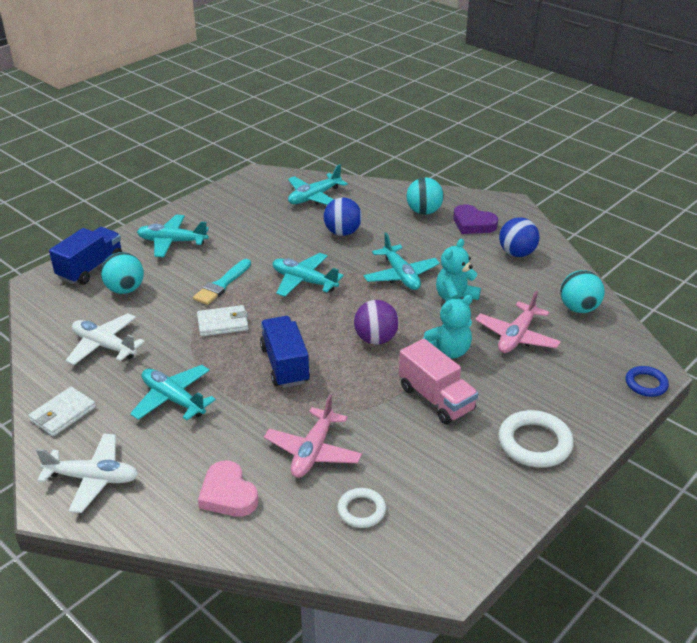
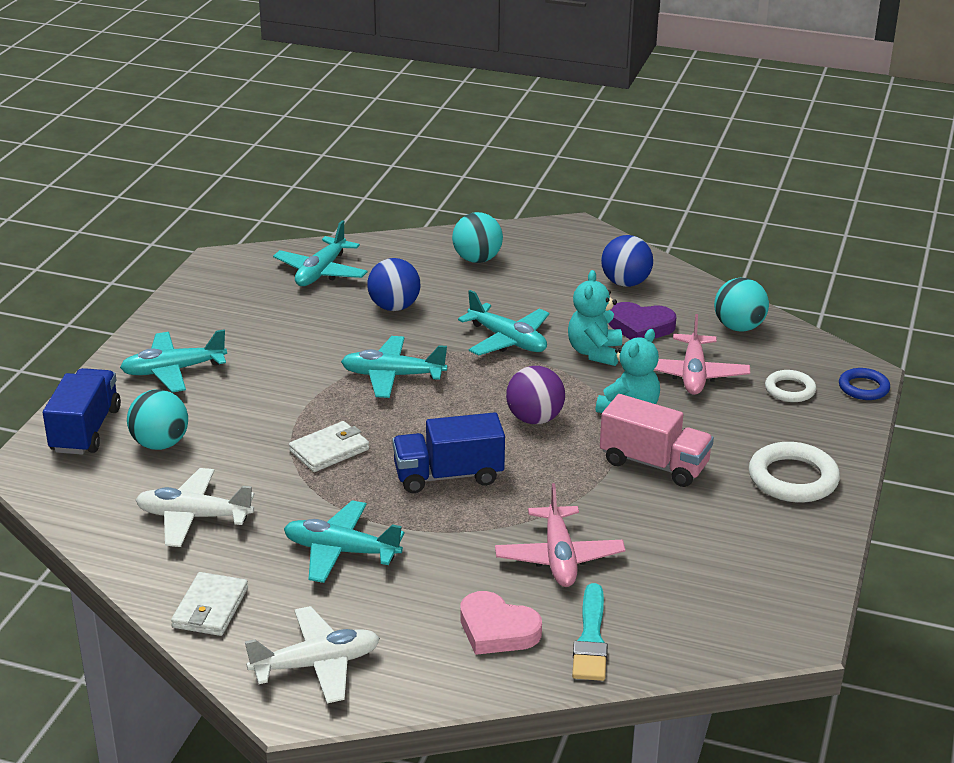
camera: 25 degrees left, 5 degrees down
(222, 284) = (288, 405): turquoise brush -> turquoise brush (591, 638)
(285, 365) = (448, 476): blue truck -> blue truck turned 60 degrees counterclockwise
(361, 510) = (661, 599): white ring -> white ring (790, 390)
(473, 224) = (548, 260): purple heart -> purple heart (641, 327)

